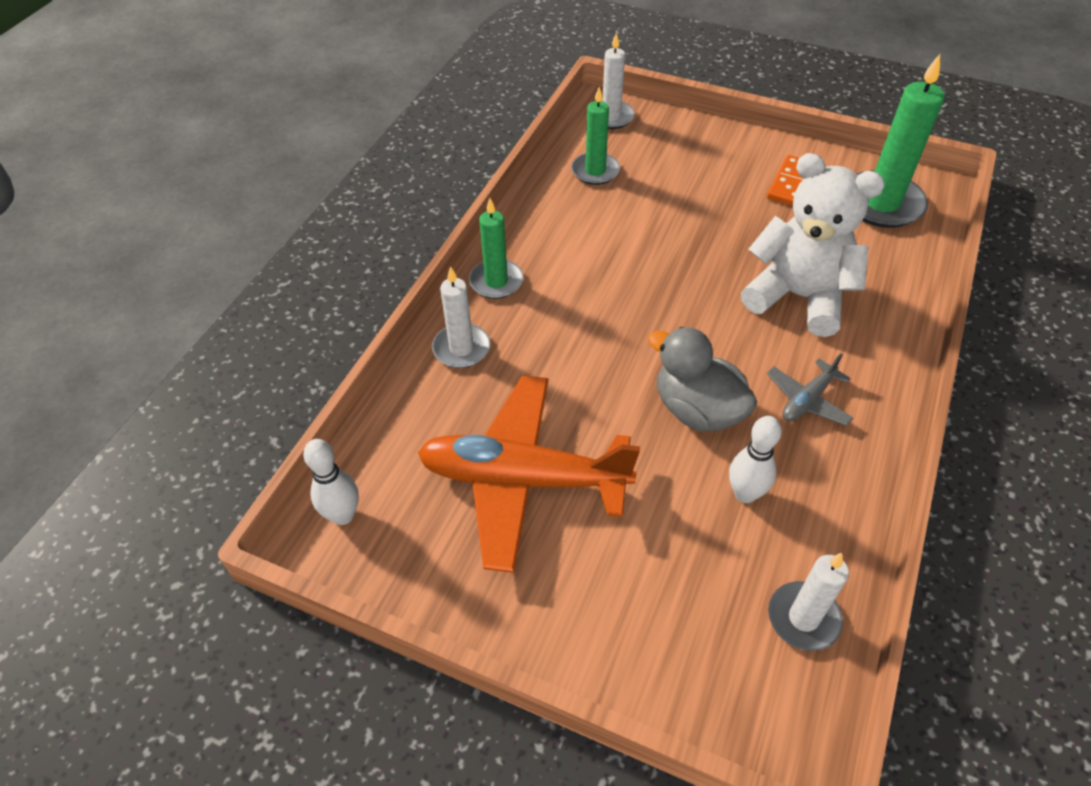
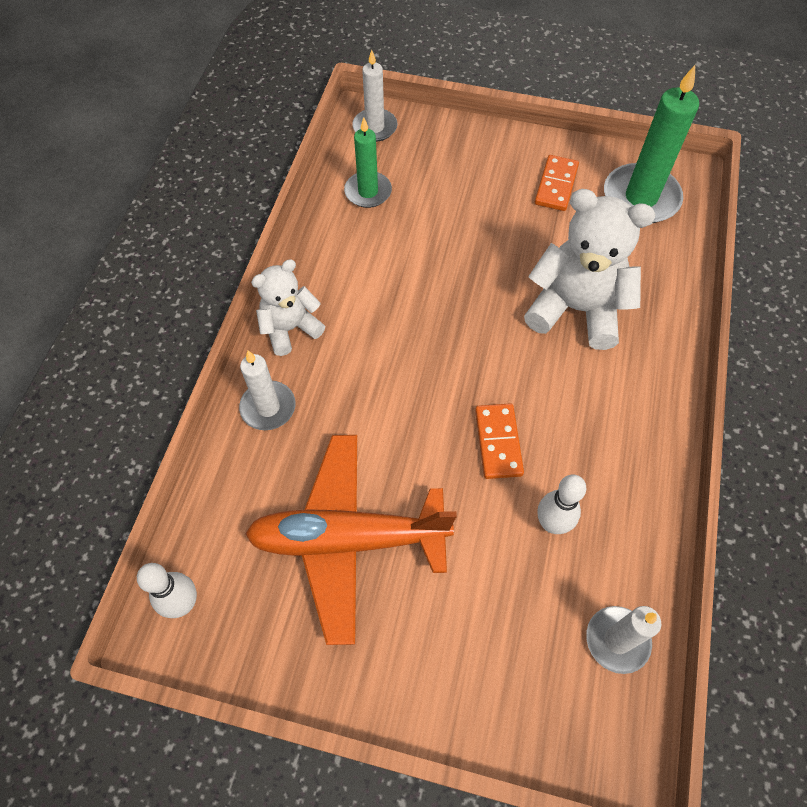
camera: 10 degrees left, 10 degrees up
(496, 281) = (290, 328): green candle -> white teddy bear
(697, 409) = (498, 442): grey duck -> orange domino
(807, 400) = (596, 418): grey plane -> none

